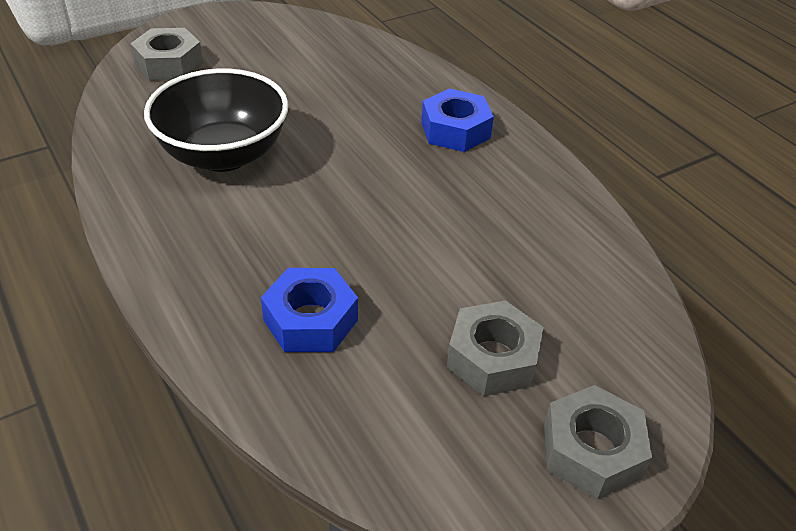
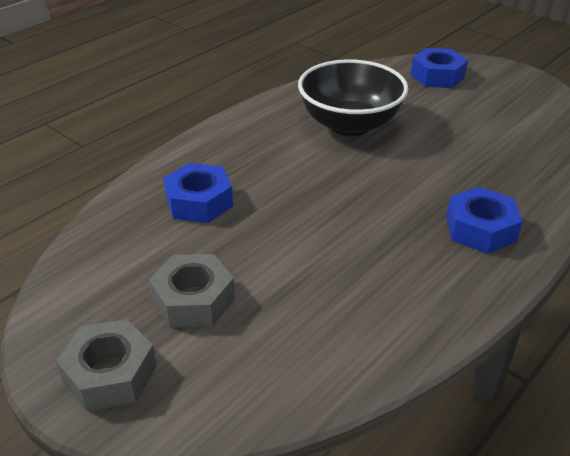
camera: 75 degrees right, 5 degrees down
(169, 64) = (437, 76): grey nut -> blue nut

